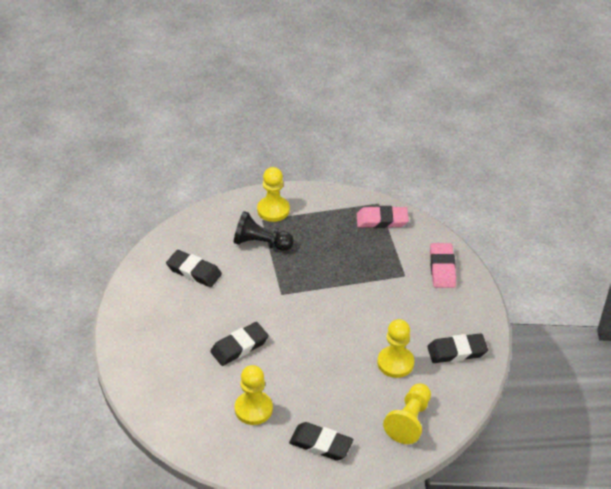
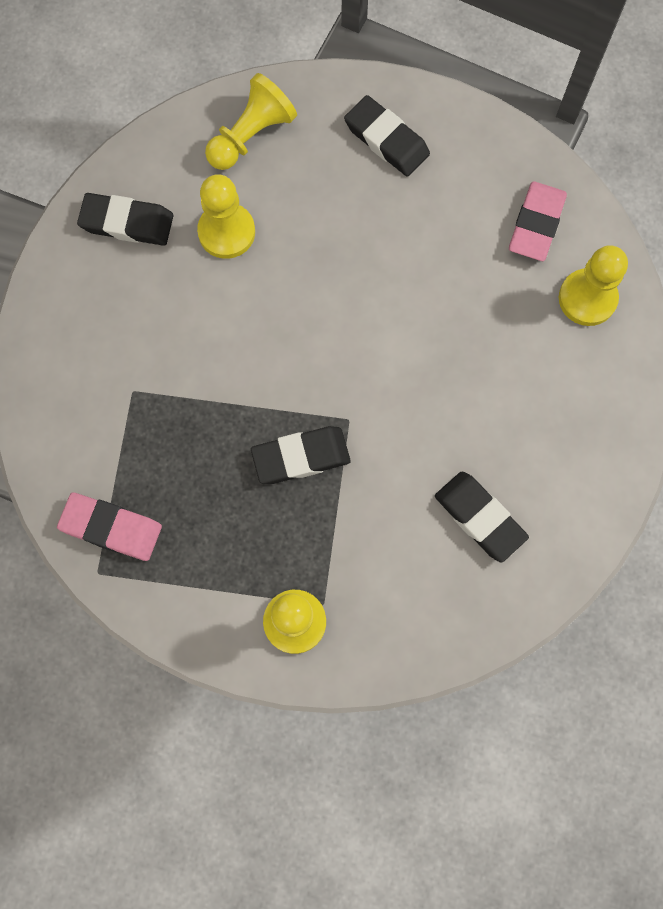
camera: 160 degrees left, 30 degrees up
(239, 346) = (449, 336): black eraser -> black eraser (301, 457)
(253, 409) = (461, 222): yellow pawn -> yellow pawn (587, 298)
(261, 243) = (344, 545): black pawn -> none
(442, 268) = (64, 385): pink eraser -> pink eraser (536, 224)

